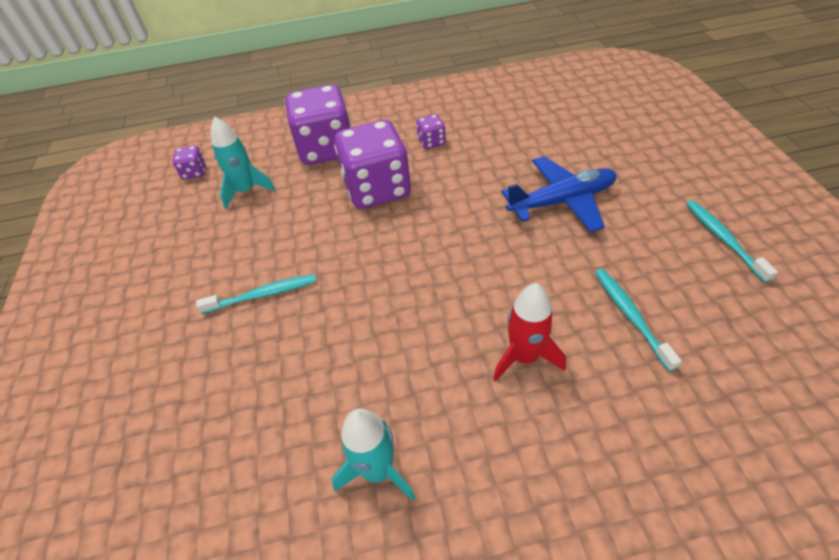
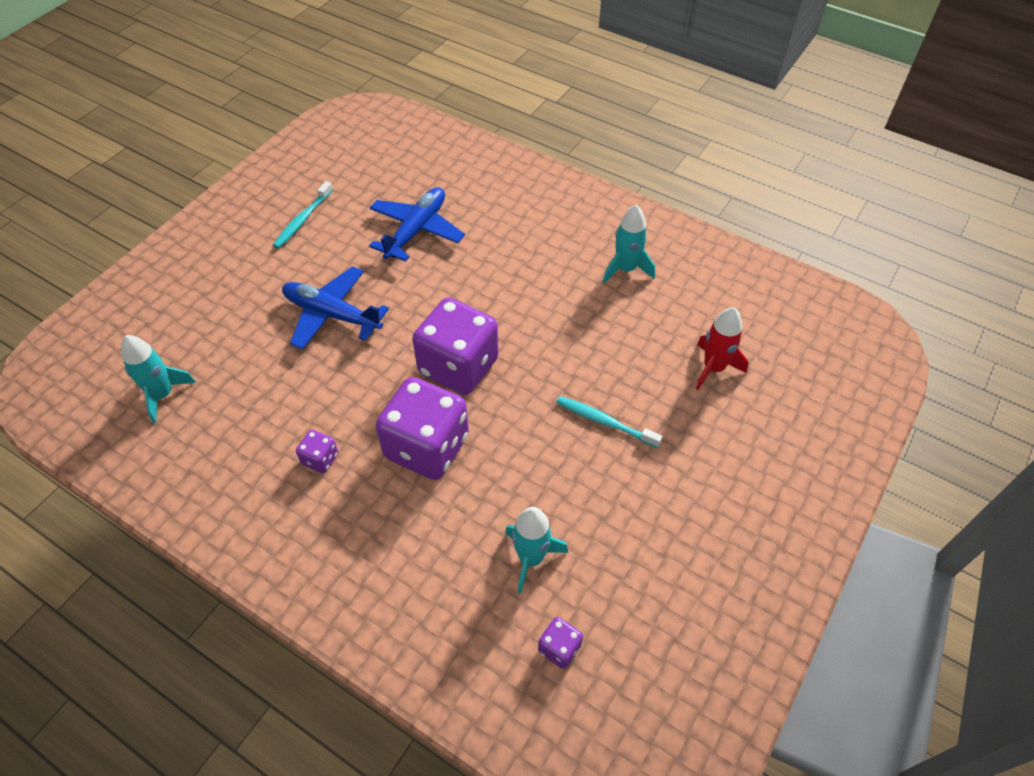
camera: 140 degrees left, 5 degrees up
(326, 149) = (409, 547): purple dice -> purple dice (458, 366)
(524, 357) = (496, 256): red rocket -> red rocket (713, 368)
(565, 101) = (162, 395): none -> turquoise rocket
(630, 315) = (416, 230): turquoise toothbrush -> blue plane

